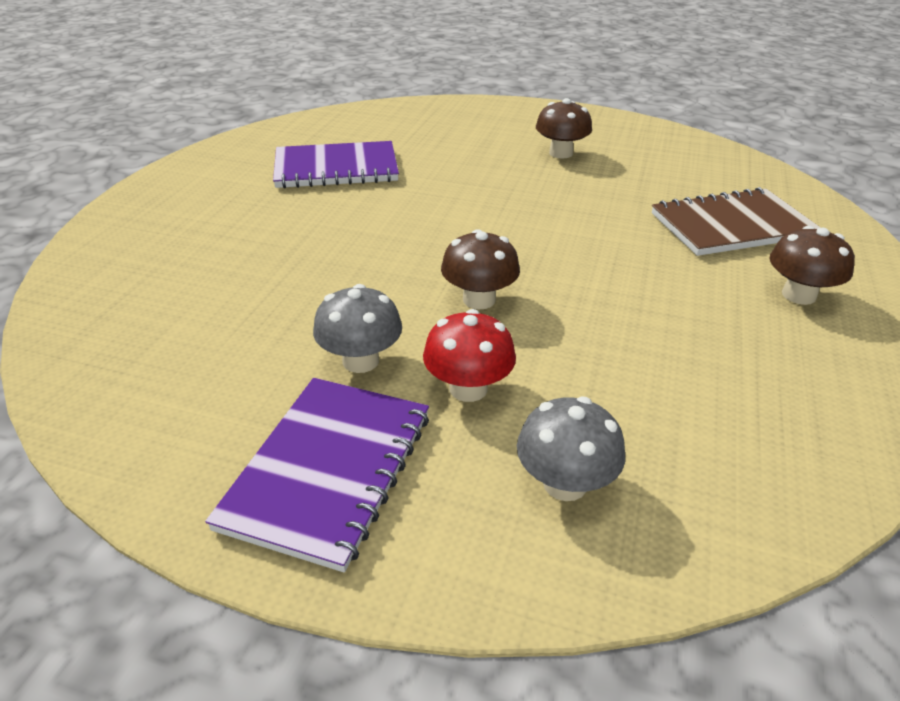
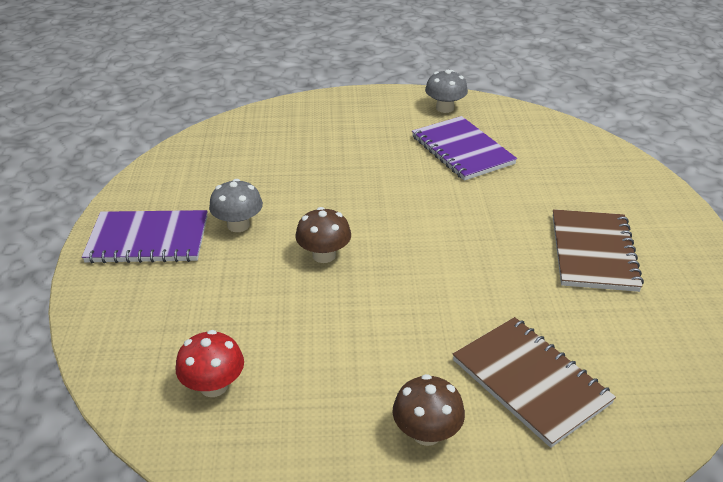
camera: 70 degrees right, 0 degrees up
(468, 388) = (228, 271): red mushroom -> red mushroom (214, 386)
(561, 153) = (593, 252): brown mushroom -> brown notebook
(565, 483) = (158, 324): grey mushroom -> grey mushroom (445, 108)

